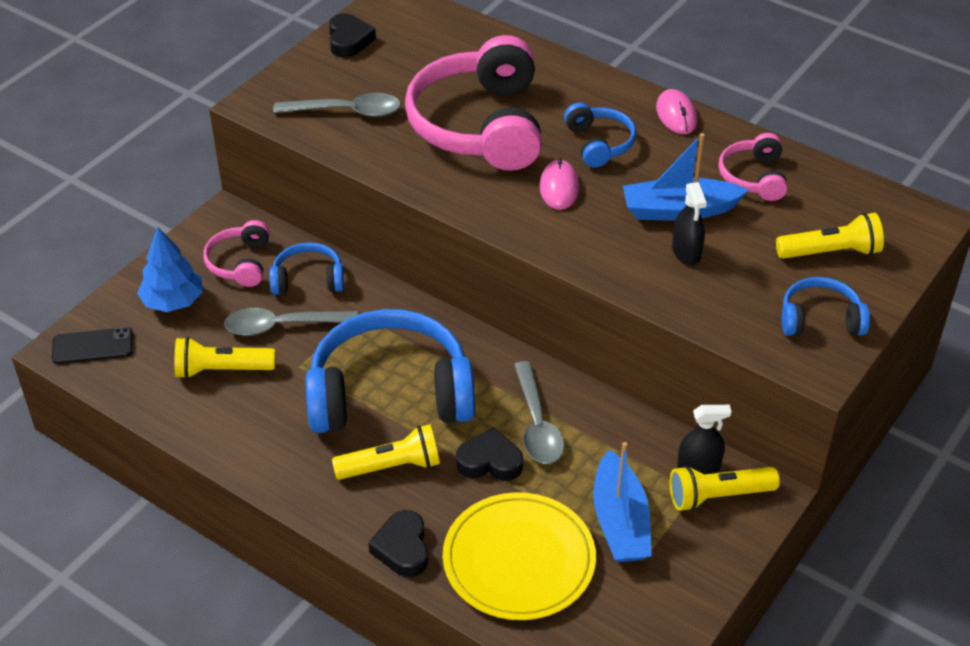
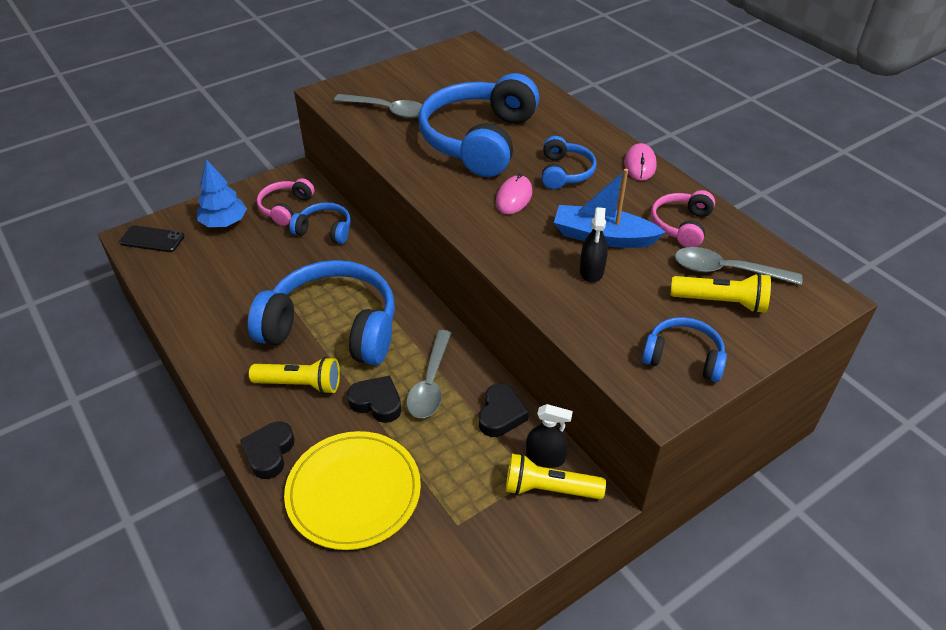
camera: 20 degrees right, 0 degrees up
(221, 370) = (225, 278): yellow flashlight -> none
(282, 326) = (286, 258): grey spoon -> grey spoon (726, 271)
(349, 40) = (419, 65): black heart -> black heart (501, 414)
(479, 125) = (478, 140): pink headphones -> blue headphones
(620, 522) = (454, 485): blue boat -> none

